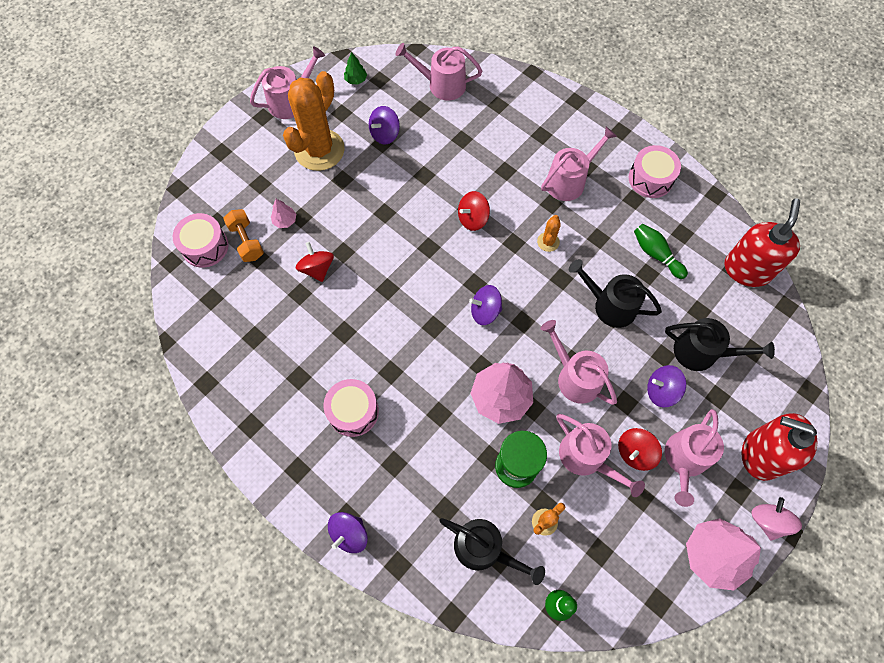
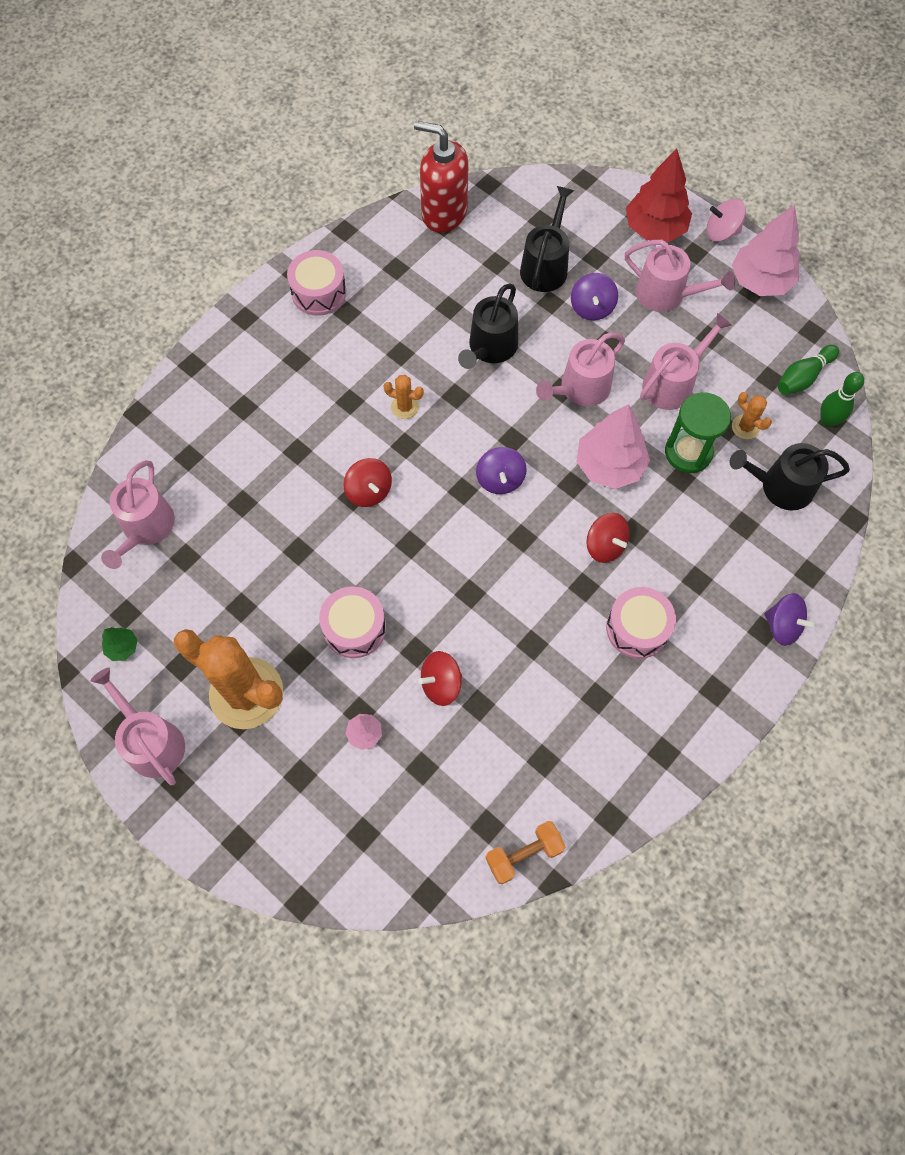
camera: 90 degrees left, 0 degrees up
(205, 246) = (404, 845): pink drum -> pink drum (354, 628)
(246, 241) = (397, 785): orange dumbbell -> orange dumbbell (524, 854)
(385, 134) = (225, 603): purple spinning top -> none
(483, 549) = (781, 486): black watering can -> black watering can turned 120 degrees counterclockwise
(569, 181) = (317, 379): pink watering can -> none
(635, 452) = (662, 338): red spinning top -> red spinning top (605, 545)
(656, 254) = (424, 297): green bowling pin -> green bowling pin (803, 377)
(761, 454) = (655, 229): red soap dispenser -> red tree

